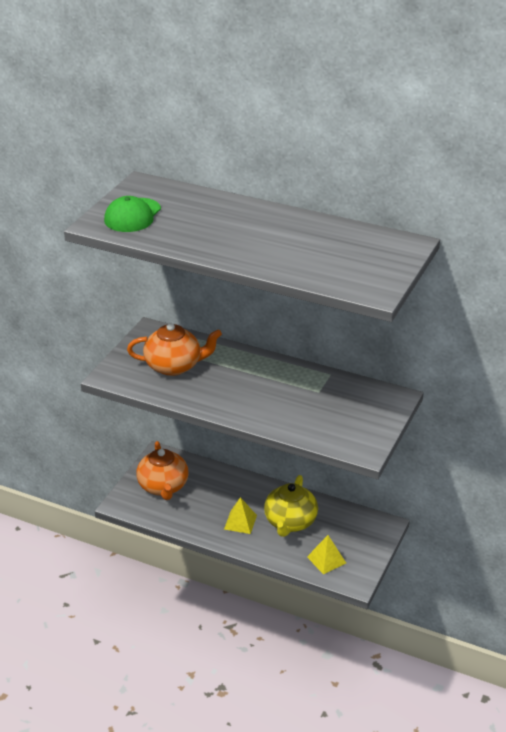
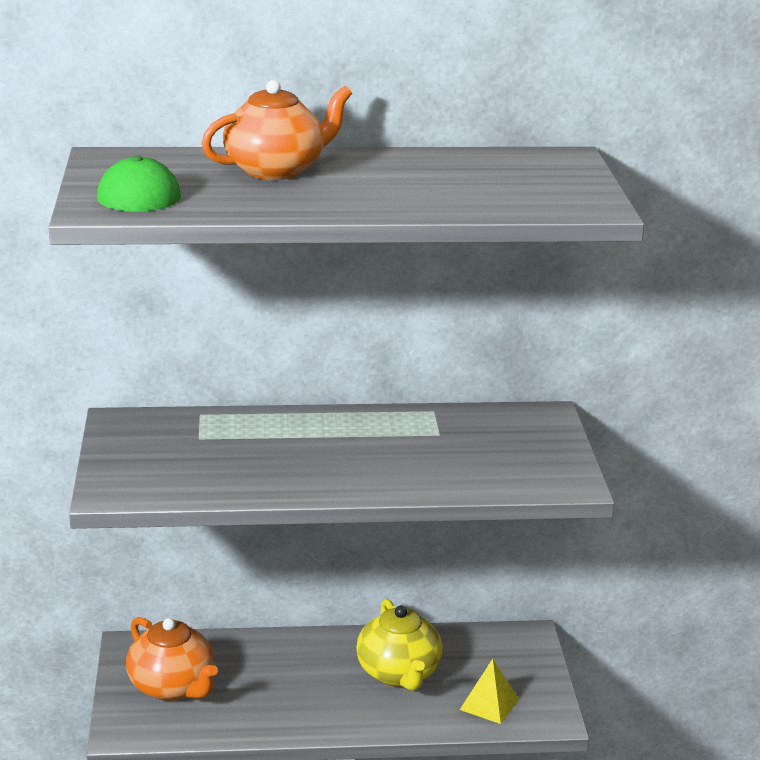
camera: 30 degrees left, 10 degrees down
(174, 366) = (200, 455): orange teapot -> orange teapot (276, 170)
(240, 522) = (328, 696): yellow pyramid -> none

